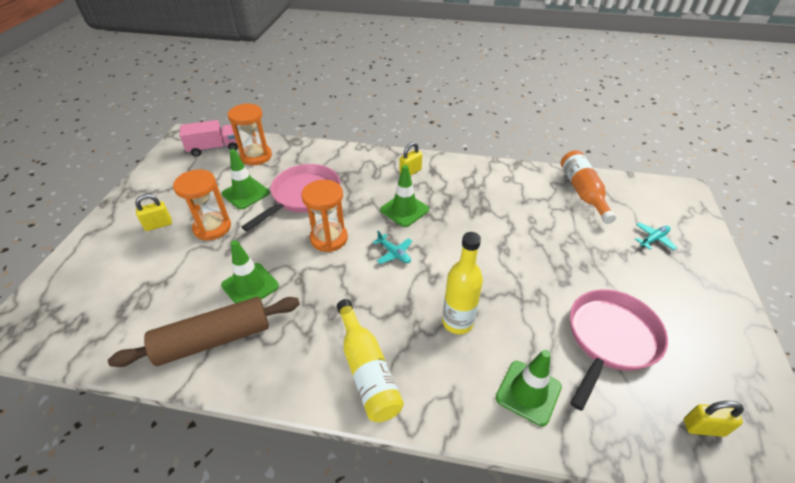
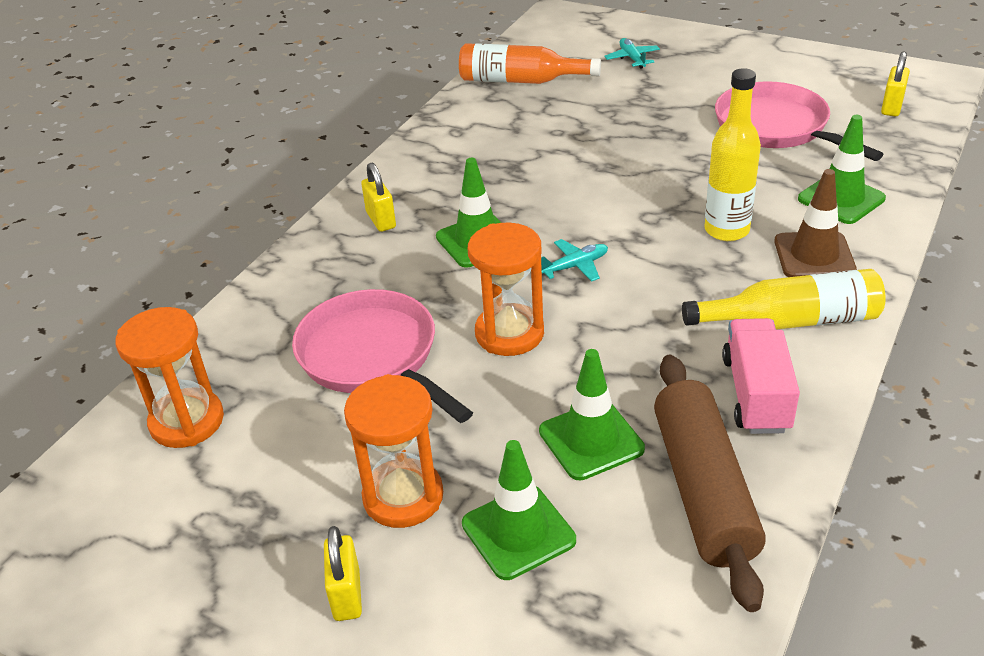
camera: 70 degrees left, 5 degrees down
(214, 148) = (96, 497): pink truck -> pink truck (756, 394)
(245, 193) = (315, 442): green traffic cone -> green traffic cone (518, 532)
(445, 378) = (814, 256): none -> brown traffic cone

